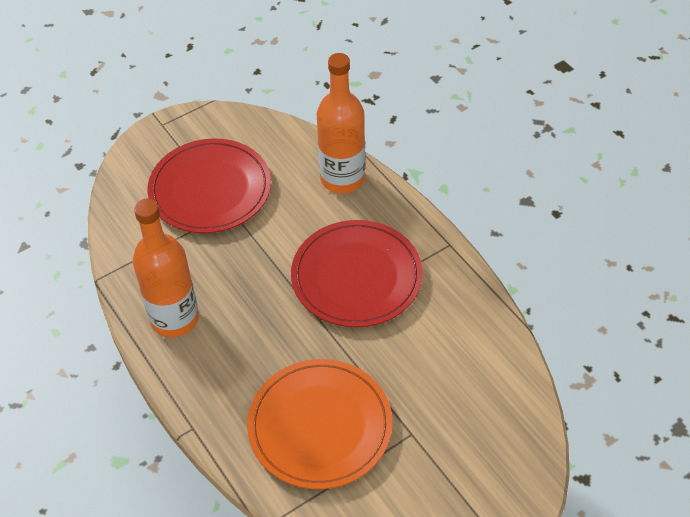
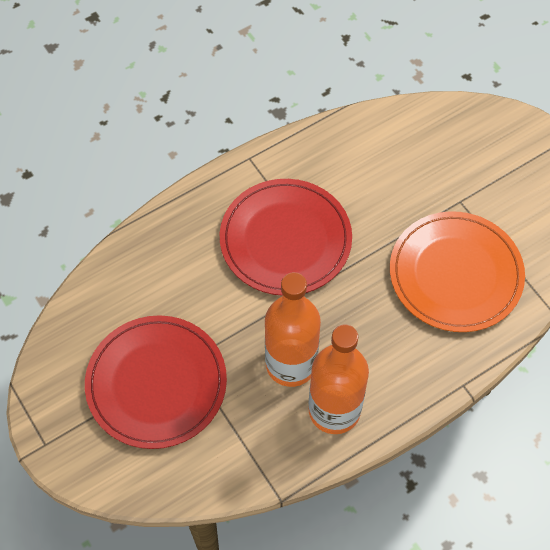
camera: 90 degrees left, 10 degrees up
(342, 178) = (154, 249): orange bottle -> orange bottle (291, 364)

